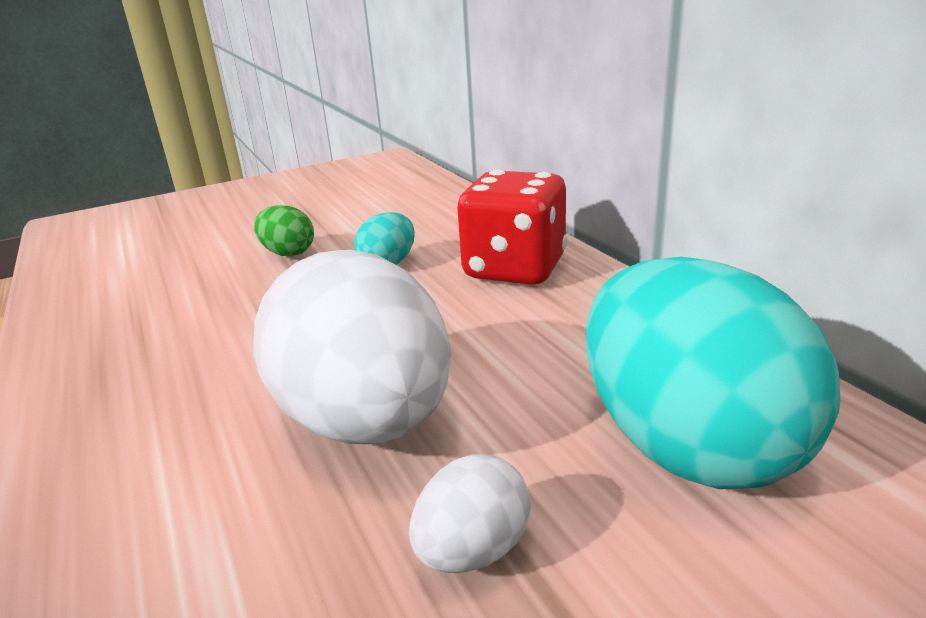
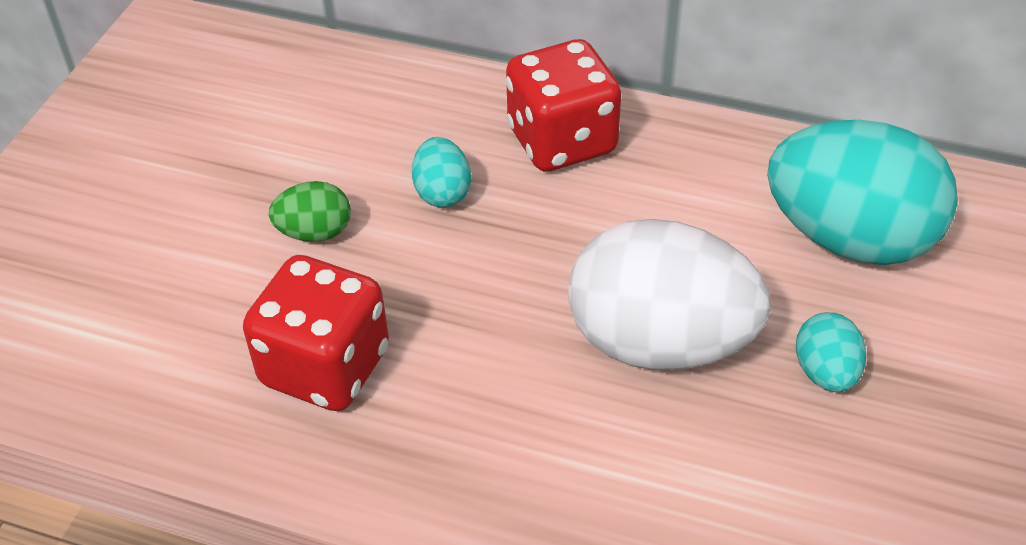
camera: 45 degrees left, 20 degrees up
(163, 313) = (325, 367): none -> red dice
(473, 550) = (825, 372): white egg -> turquoise egg

